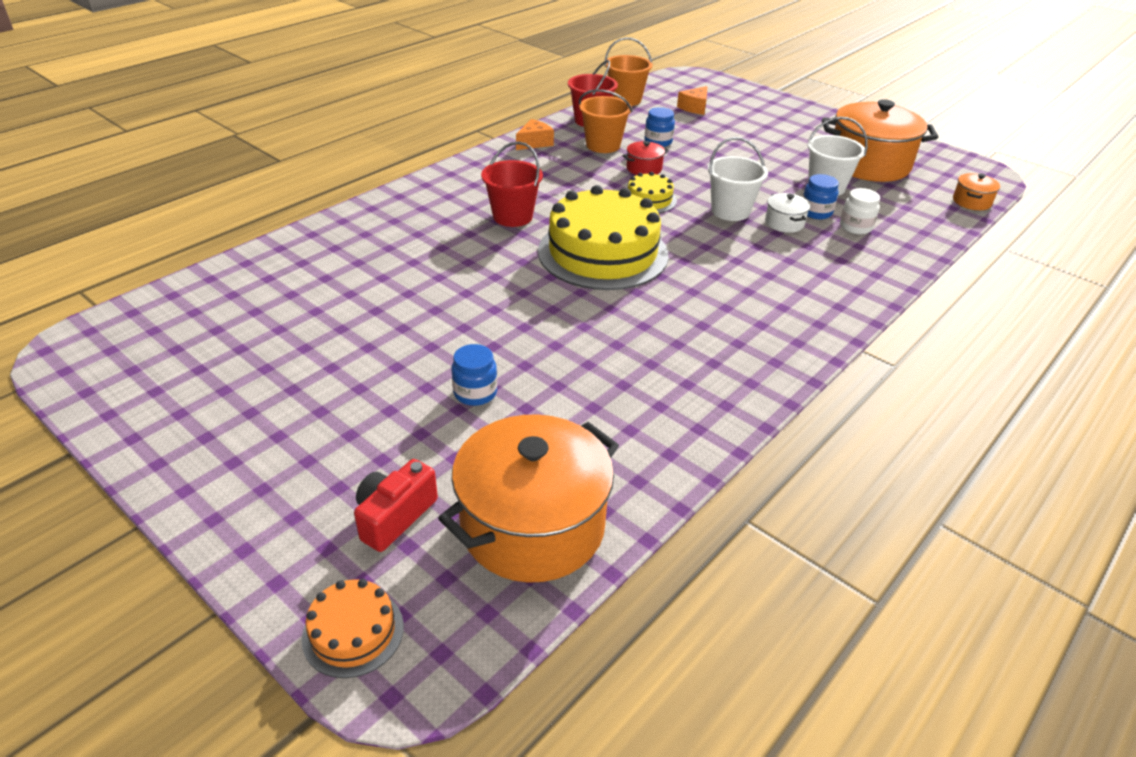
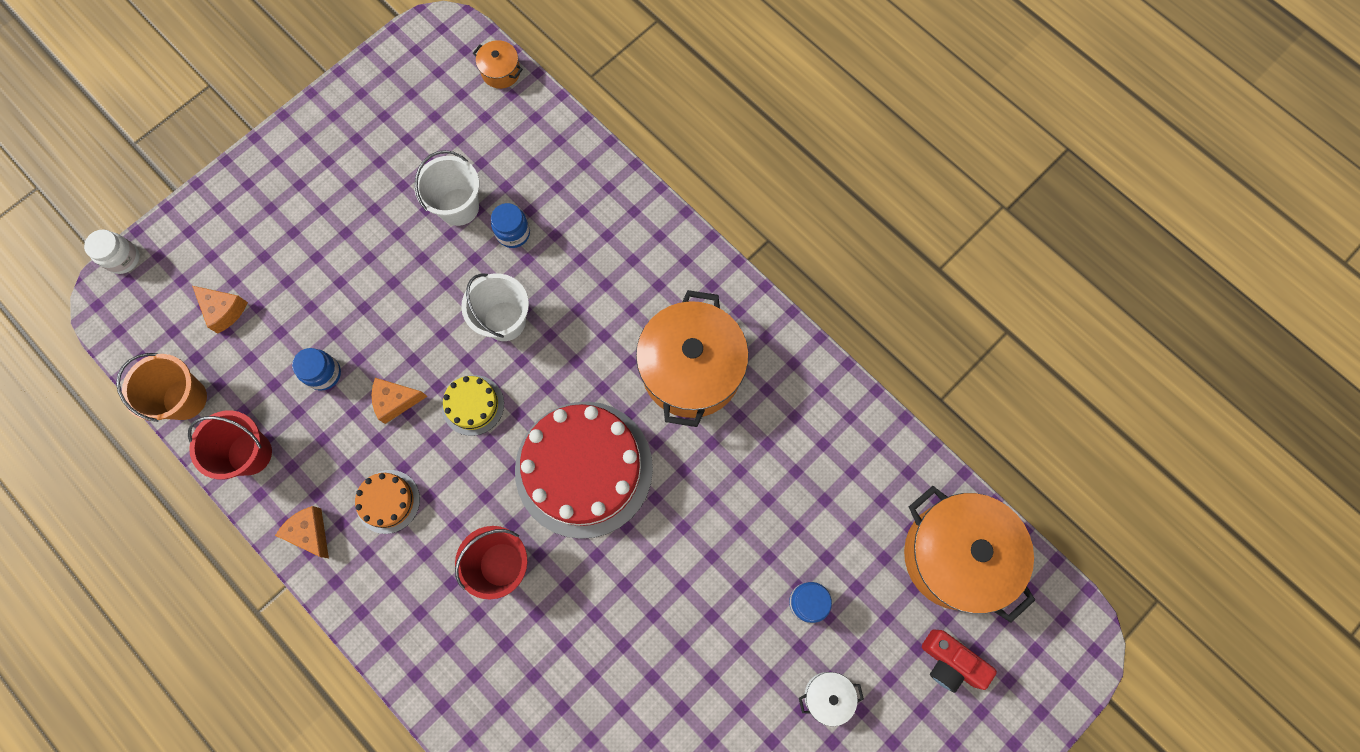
camera: 85 degrees left, 35 degrees up
(353, 632) = (1051, 681): orange cake -> orange cake (388, 501)
(603, 145) = (327, 444): orange bucket -> none
(603, 253) = (584, 469): yellow cake -> red cake
(644, 168) = (396, 401): red pot -> orange cheese
(784, 223) = (533, 271): white pot -> white pot (827, 696)
(855, 227) = (545, 202): white jar -> white jar (123, 258)
(868, 164) = (407, 145): orange pot -> orange pot (691, 370)

